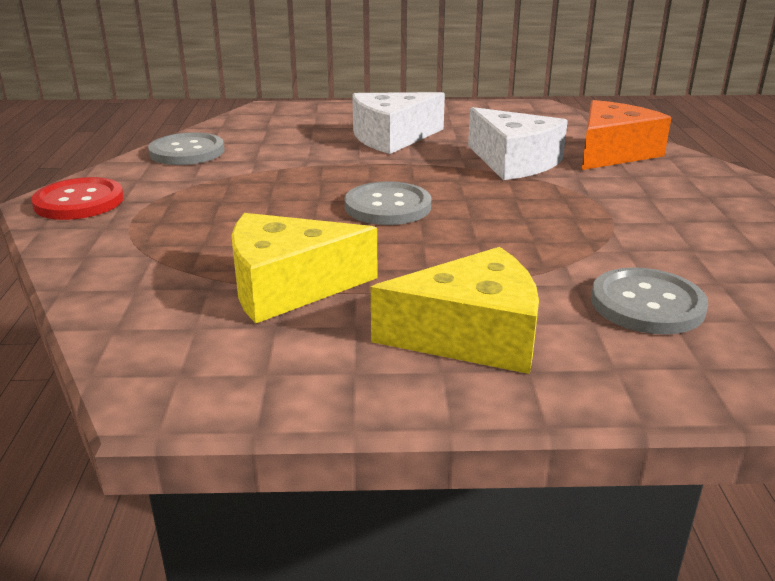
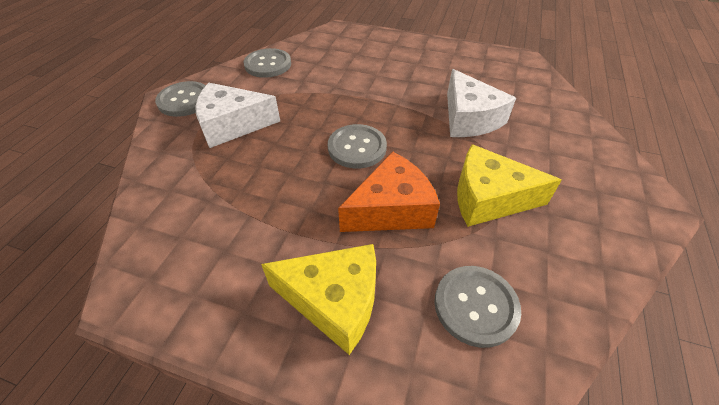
camera: 20 degrees right, 20 degrees up
(79, 202) = (184, 100): red button -> grey button
(288, 287) = (251, 214): yellow cheese -> yellow cheese (488, 198)
(392, 138) = (400, 74): white cheese -> white cheese (232, 125)
(612, 152) = (549, 123): orange cheese -> orange cheese (391, 209)

